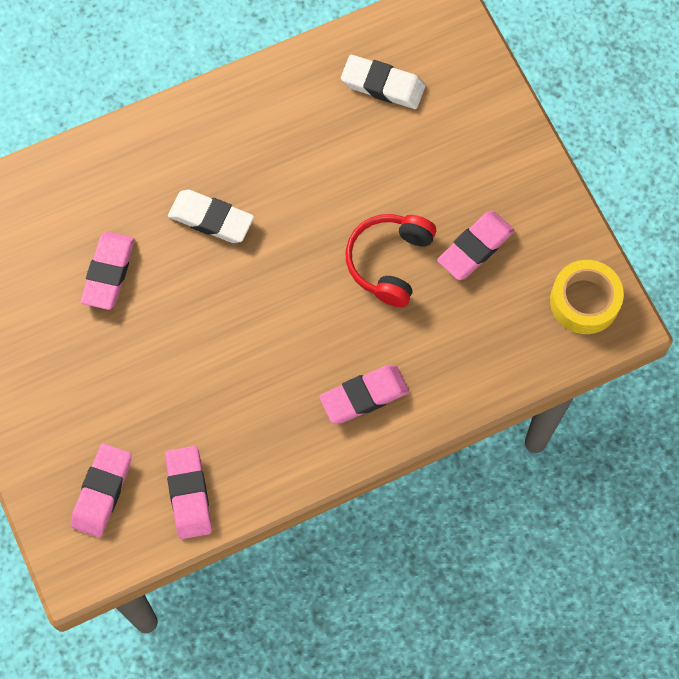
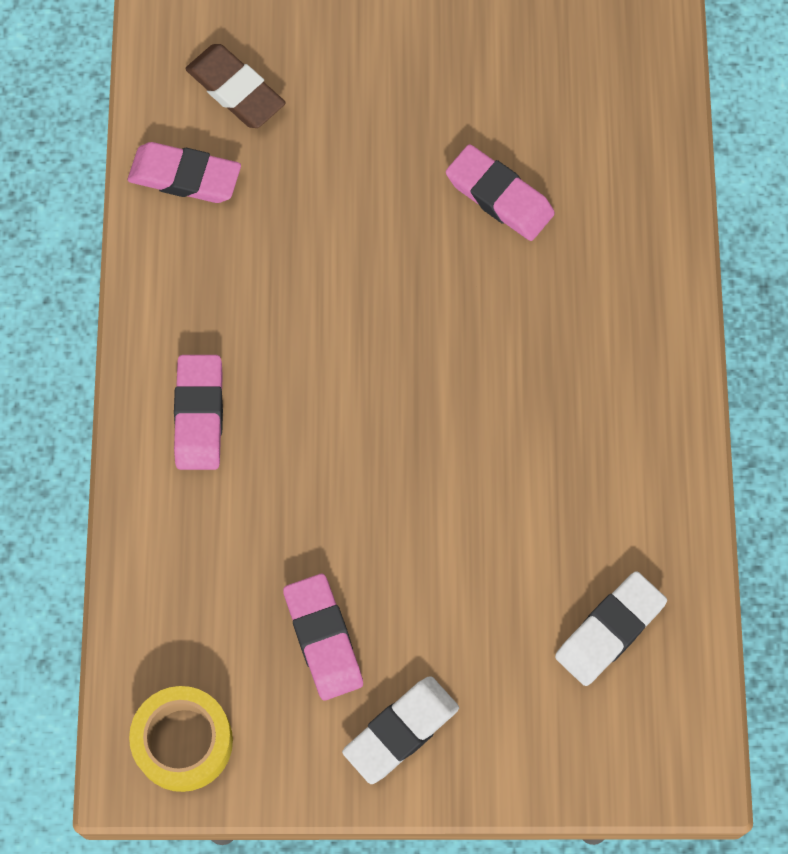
camera: 115 degrees right, 0 degrees up
(102, 492) = (235, 90): pink eraser -> brown eraser
(211, 219) = (515, 338): white eraser -> white eraser (401, 731)
(389, 262) = (356, 524): red headphones -> none

